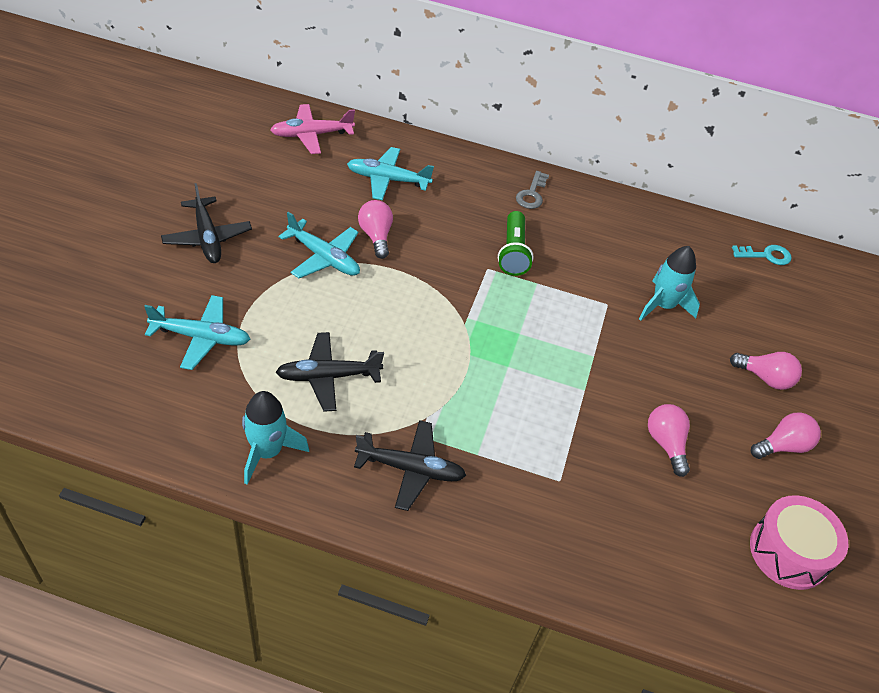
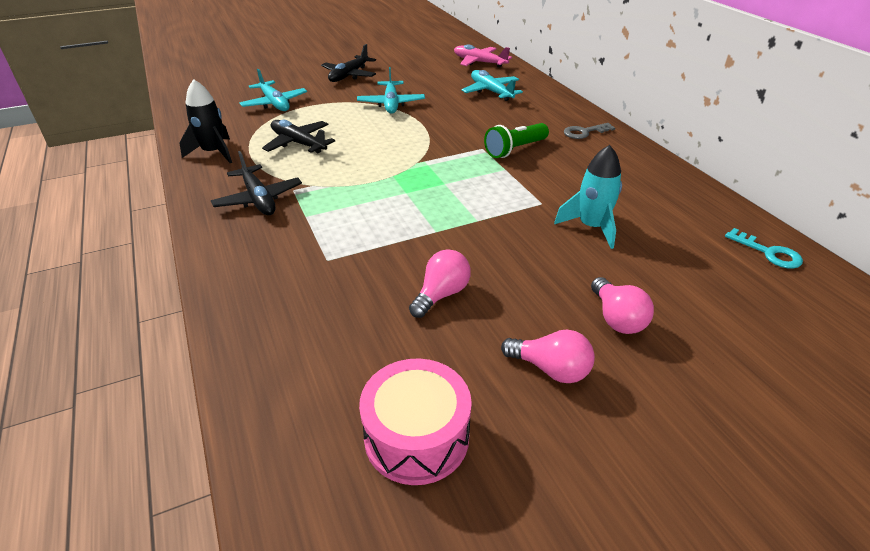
camera: 55 degrees right, 10 degrees down
(267, 452) = (214, 153): turquoise rocket -> black rocket
(376, 236) = (437, 108): pink light bulb -> none

